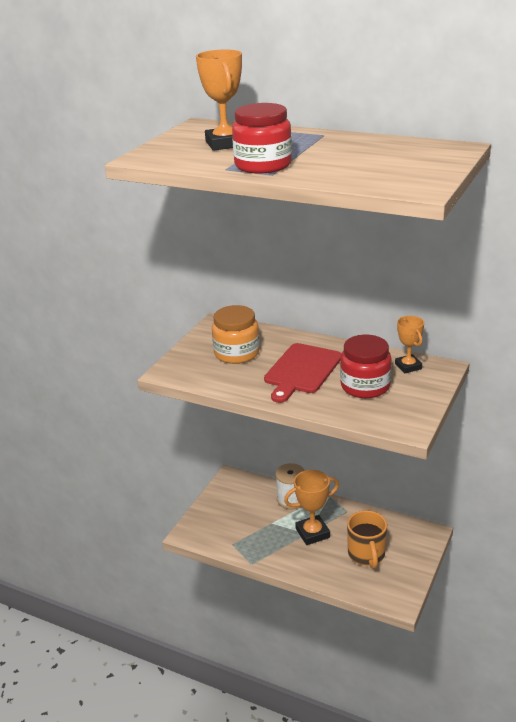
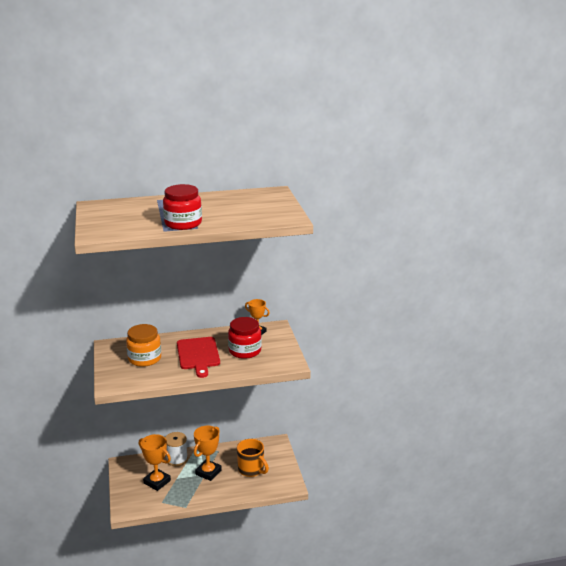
camera: 40 degrees left, 5 degrees down
(225, 144) = (135, 215): orange trophy -> orange trophy (157, 482)

